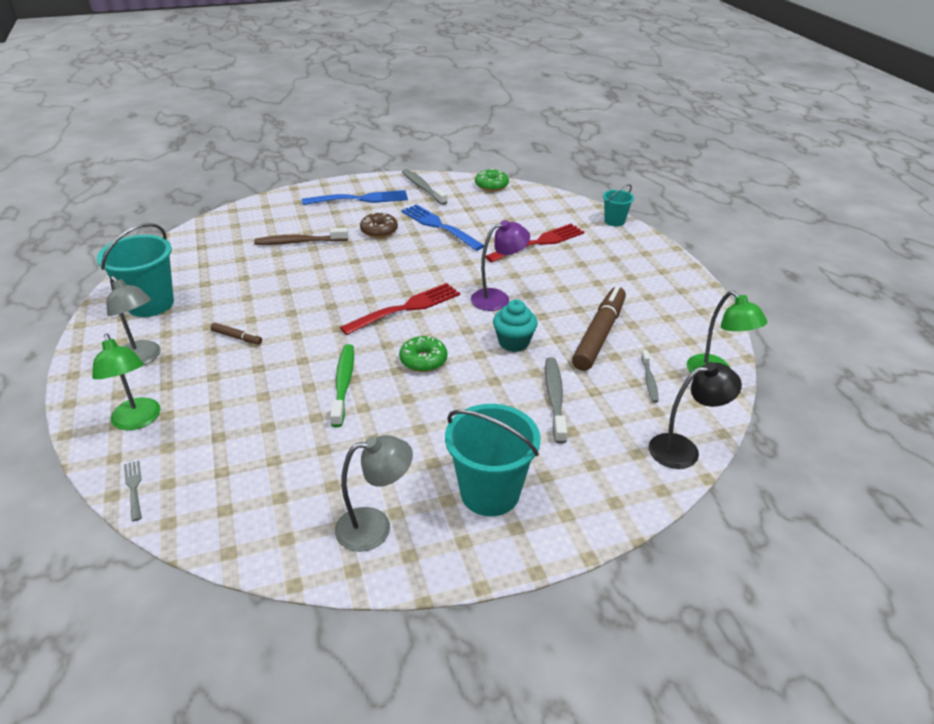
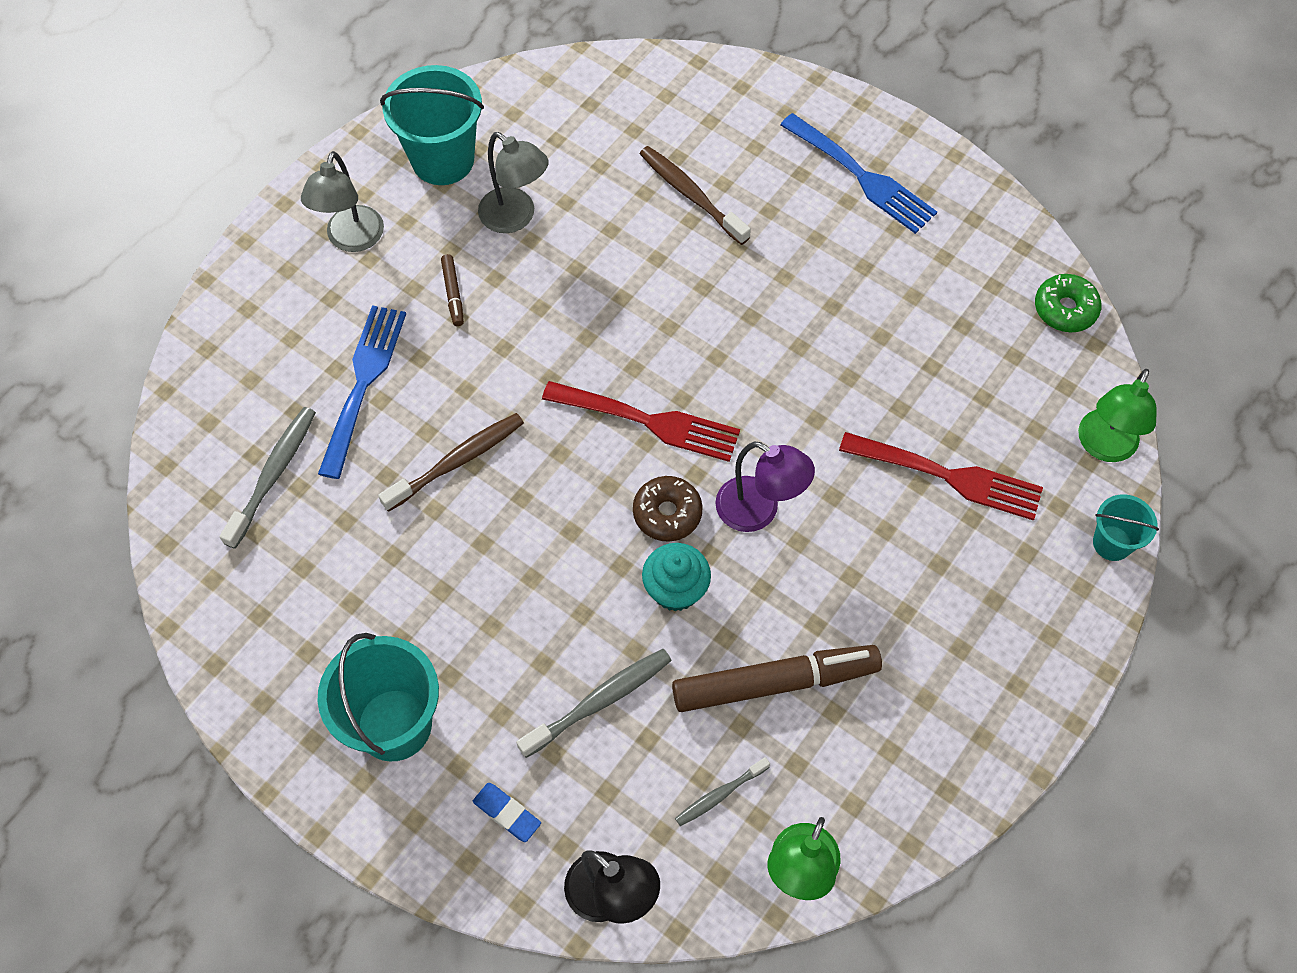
camera: 55 degrees right, 25 degrees up
(134, 488) = (184, 400): grey fork -> none
(138, 421) = (265, 322): green lamp -> green lamp (1103, 447)
(343, 384) = (457, 461): green toothbrush -> brown toothbrush
(375, 527) = (276, 647): grey lamp -> grey lamp (515, 217)
(379, 231) = (799, 261): brown donut -> brown donut (667, 513)
(423, 188) = (969, 226): grey toothbrush -> grey toothbrush (273, 474)
(423, 360) = (561, 513): green donut -> none
(439, 226) = (878, 323): blue fork -> blue fork (363, 384)
(595, 468) = (507, 813): none -> blue eraser

